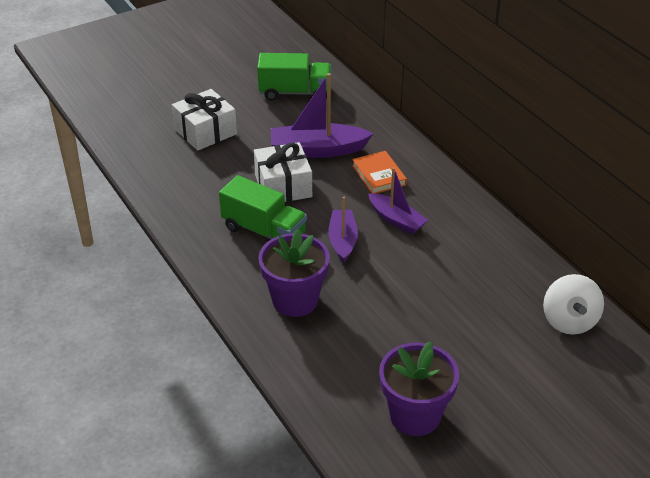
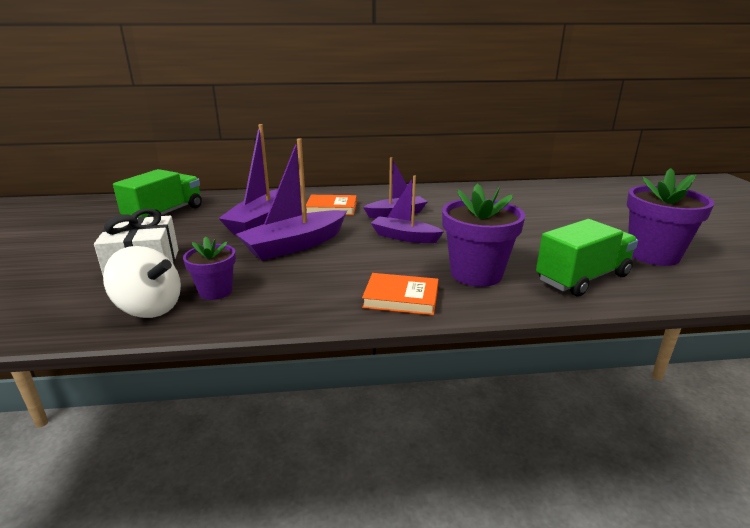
camera: 65 degrees left, 15 degrees down
(190, 181) = (215, 291): none -> purple flower pot
(231, 269) = (401, 298): none -> orange book
(264, 231) = (354, 268): green truck -> green truck (582, 278)
(283, 186) = (295, 245): white gift -> purple boat
(569, 321) = (549, 191): white spinning top -> white spinning top (149, 308)

